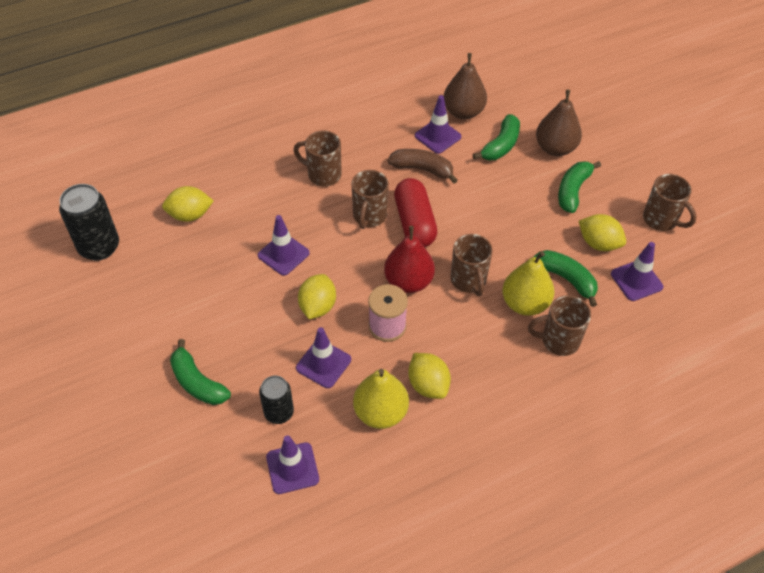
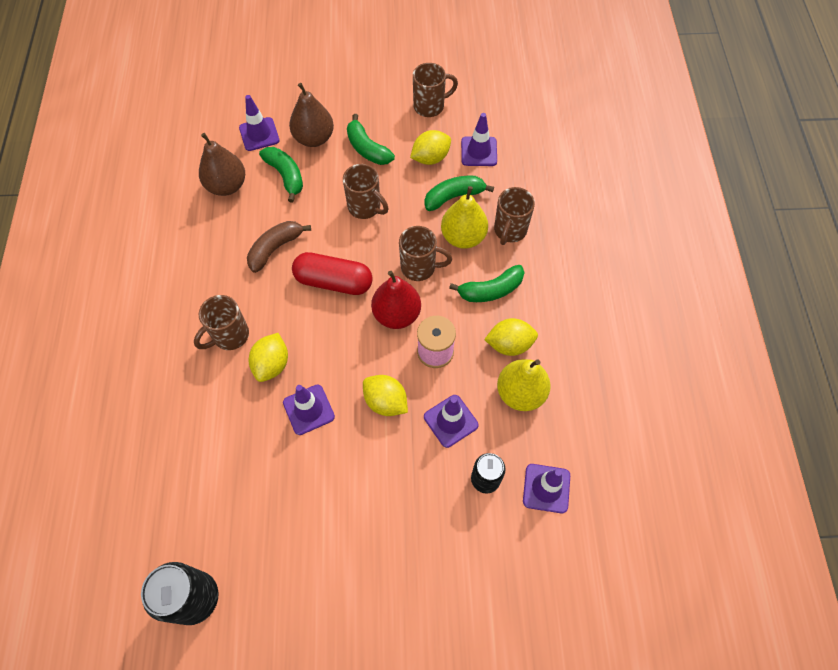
camera: 65 degrees left, 10 degrees up
(190, 215) = (206, 484): yellow lemon -> yellow lemon (272, 364)
(197, 382) = (420, 544): green banana -> green banana (491, 290)
(369, 216) = (305, 316): brown mug -> brown mug (365, 207)
(437, 136) = (243, 219): purple traffic cone -> purple traffic cone (259, 134)

